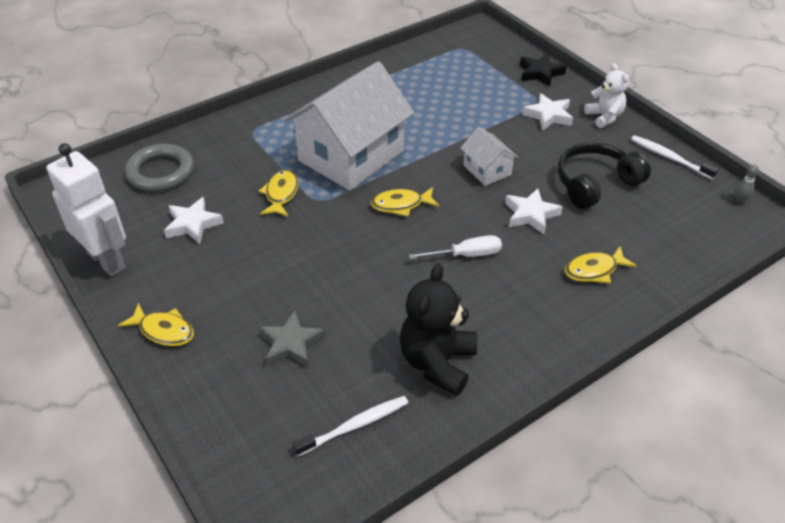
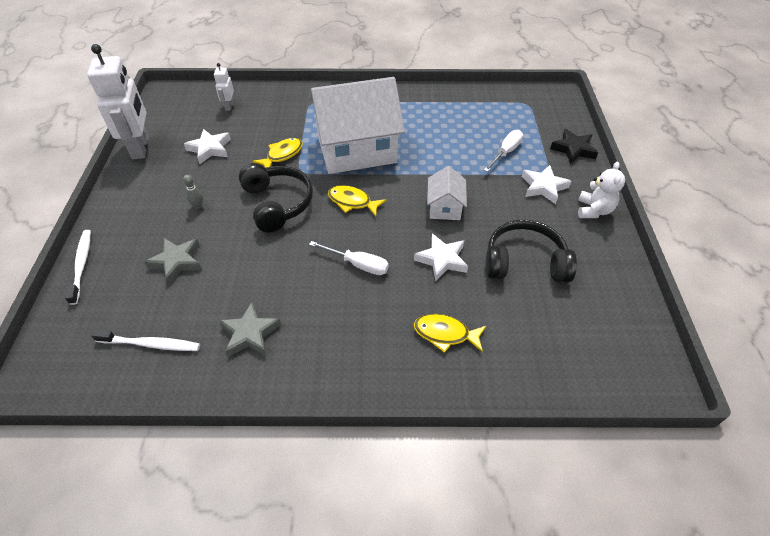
camera: 35 degrees right, 5 degrees up
(161, 172) = (229, 106): grey ring -> white robot
(164, 331) = (120, 209): yellow fish -> none
(330, 241) = (277, 204): none -> black headphones
(437, 362) = (250, 334): black teddy bear -> grey star
(488, 100) = (505, 152): none -> white screwdriver
(670, 158) = (620, 274): white toothbrush -> white toothbrush (81, 265)
(740, 200) = (652, 349): grey bowling pin -> grey bowling pin (198, 206)

